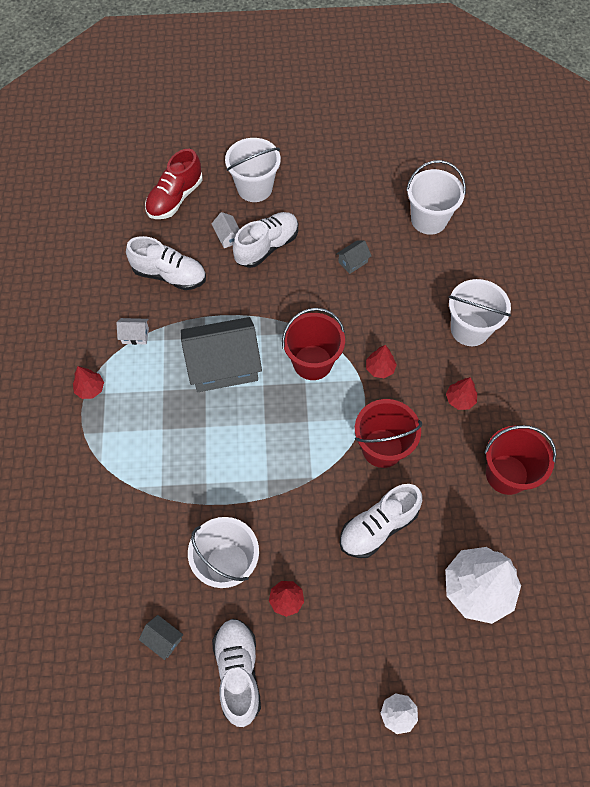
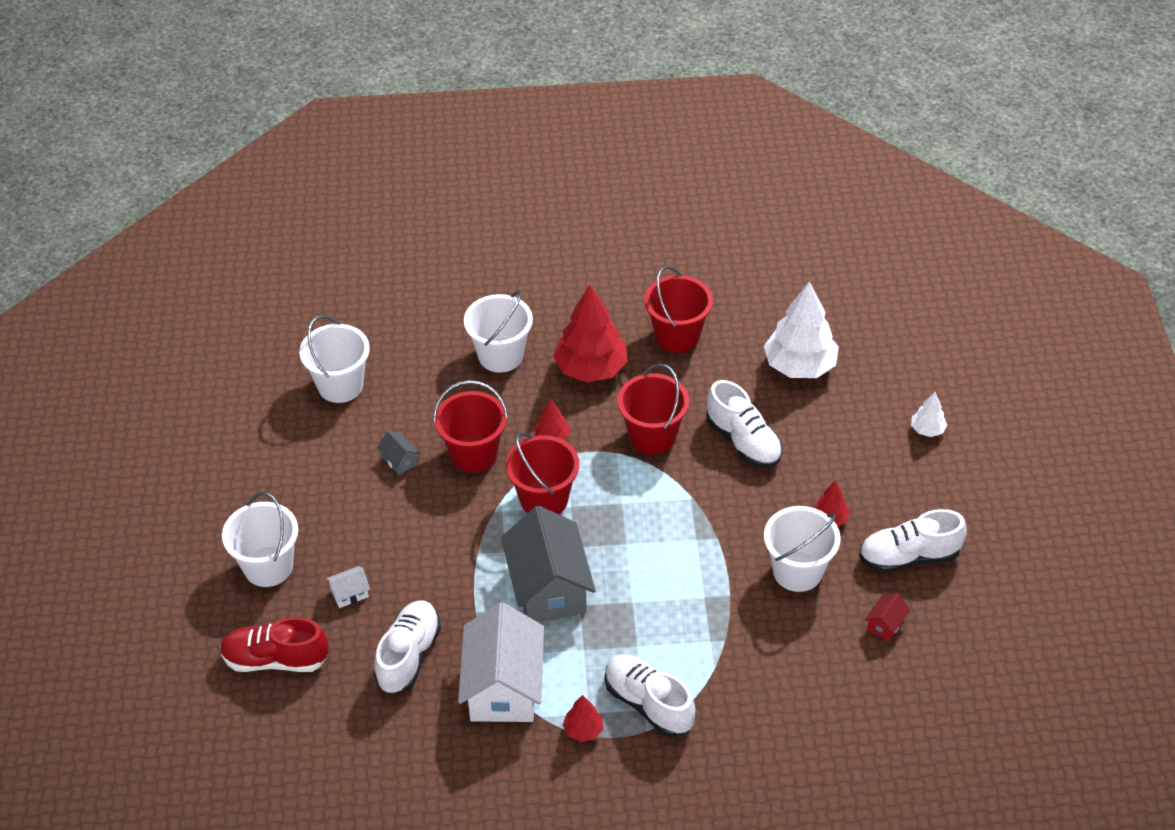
camera: 90 degrees left, 15 degrees down
(135, 335) = (503, 687): white house -> white house, size x2.44
(163, 639) = (885, 624): grey house -> red house
(175, 198) = (276, 659): red shoe -> red shoe turned 150 degrees clockwise
(267, 247) = (370, 549): white shoe -> white shoe (648, 703)
(360, 312) = (474, 454): none -> red bucket
(460, 399) = (591, 368): red tree -> red tree, size x2.13

